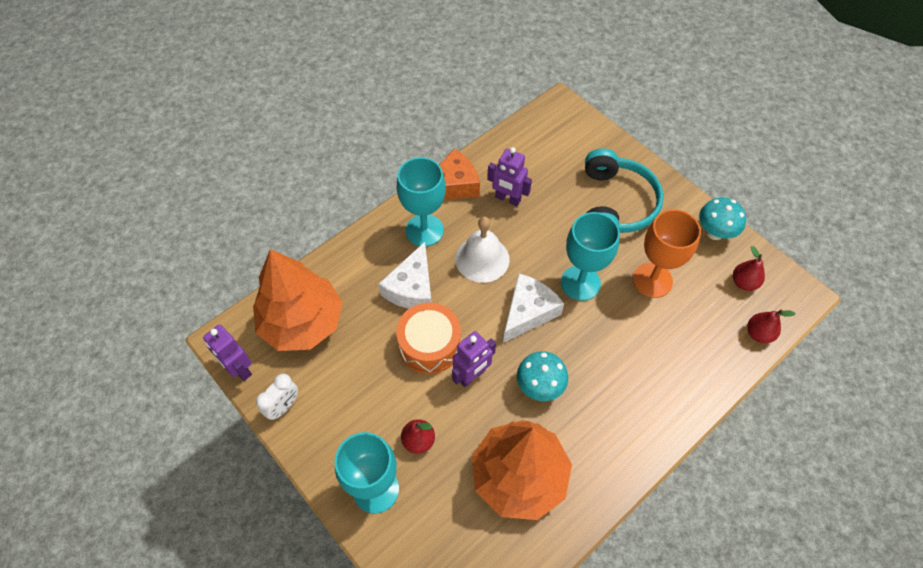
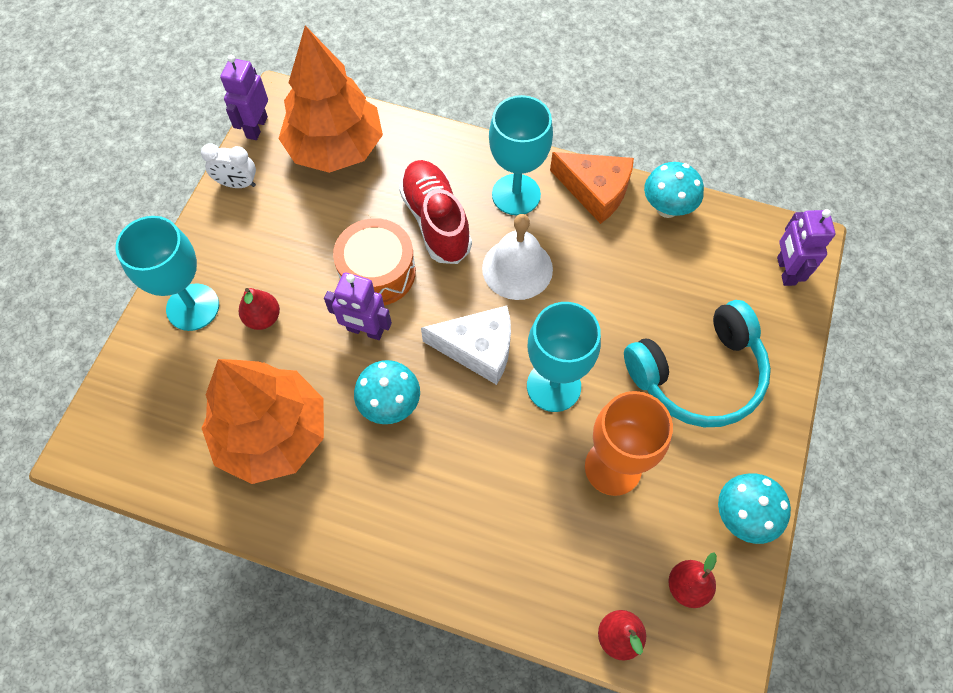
camera: 60 degrees right, 5 degrees up
(412, 288) = (436, 221): white cheese -> red shoe
(492, 156) = (667, 208): none -> turquoise mushroom
(507, 199) = (618, 254): purple robot -> purple robot (785, 271)

